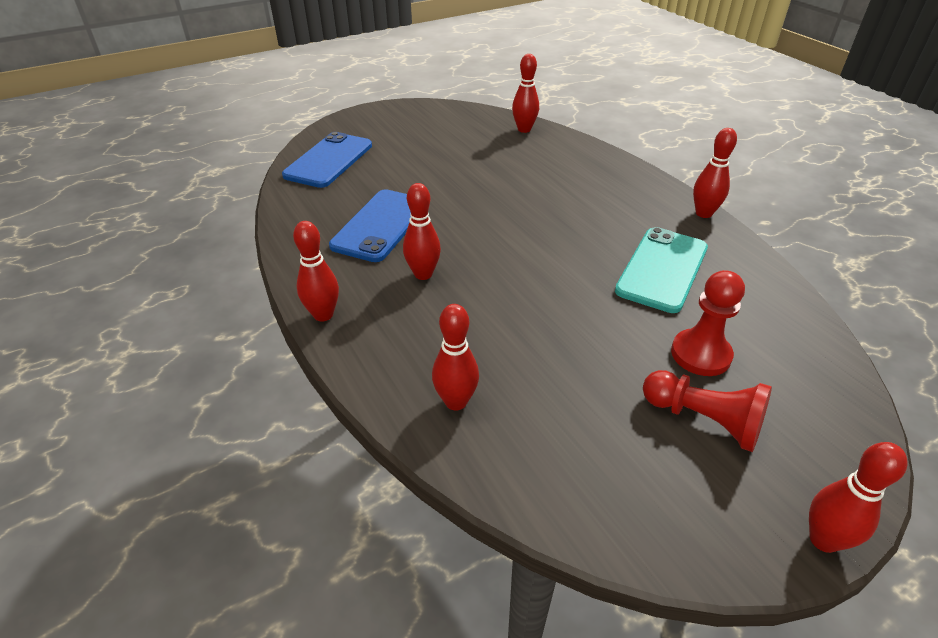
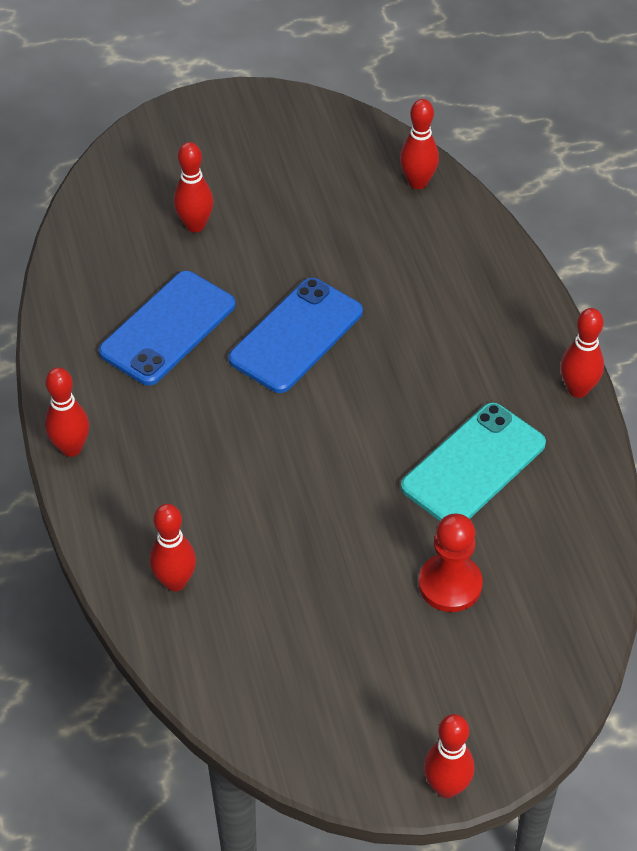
camera: 15 degrees right, 10 degrees up
(329, 160) = (133, 197): blue phone -> blue phone (296, 336)
(423, 274) = (194, 414): red bowling pin -> red bowling pin (195, 225)
(704, 420) = (408, 656): red pawn -> none

